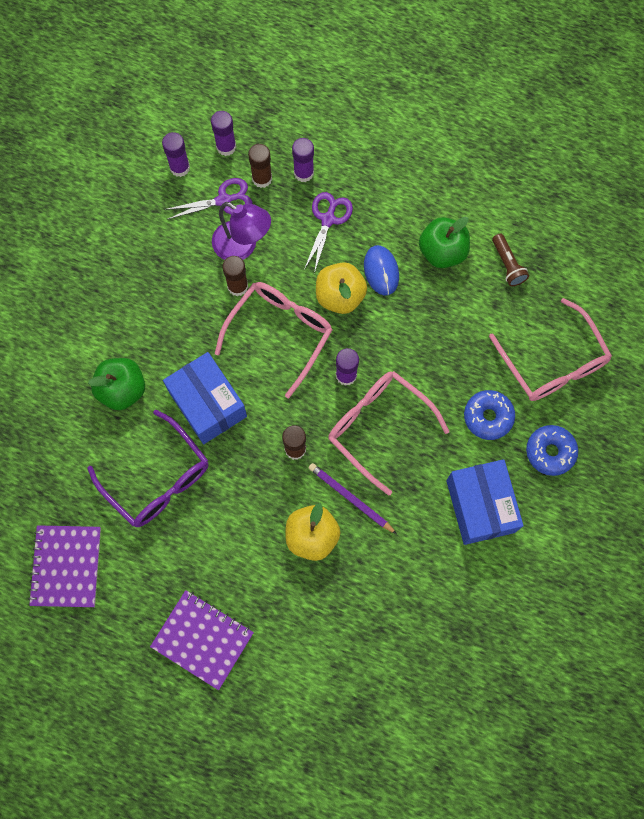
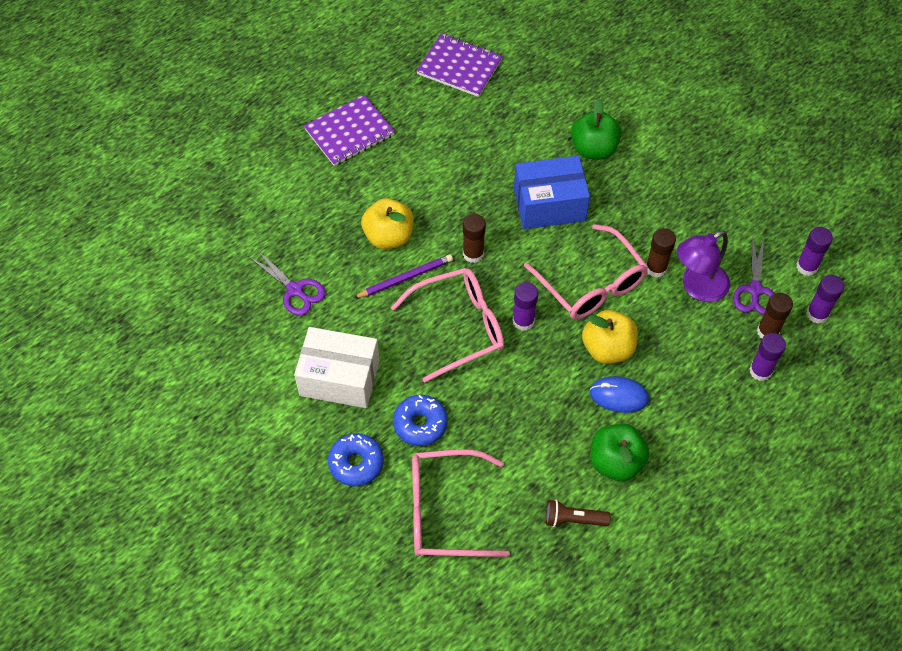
camera: 115 degrees right, 15 degrees down
(157, 479) = (500, 147): purple glasses -> none
(328, 219) = (697, 372): purple scissors -> purple scissors (295, 290)
(480, 506) = (339, 378): blue box -> white box

